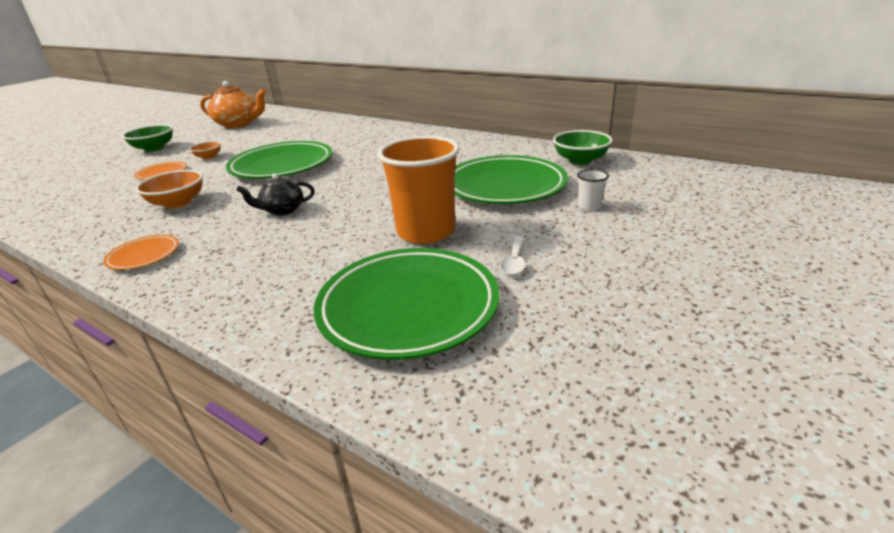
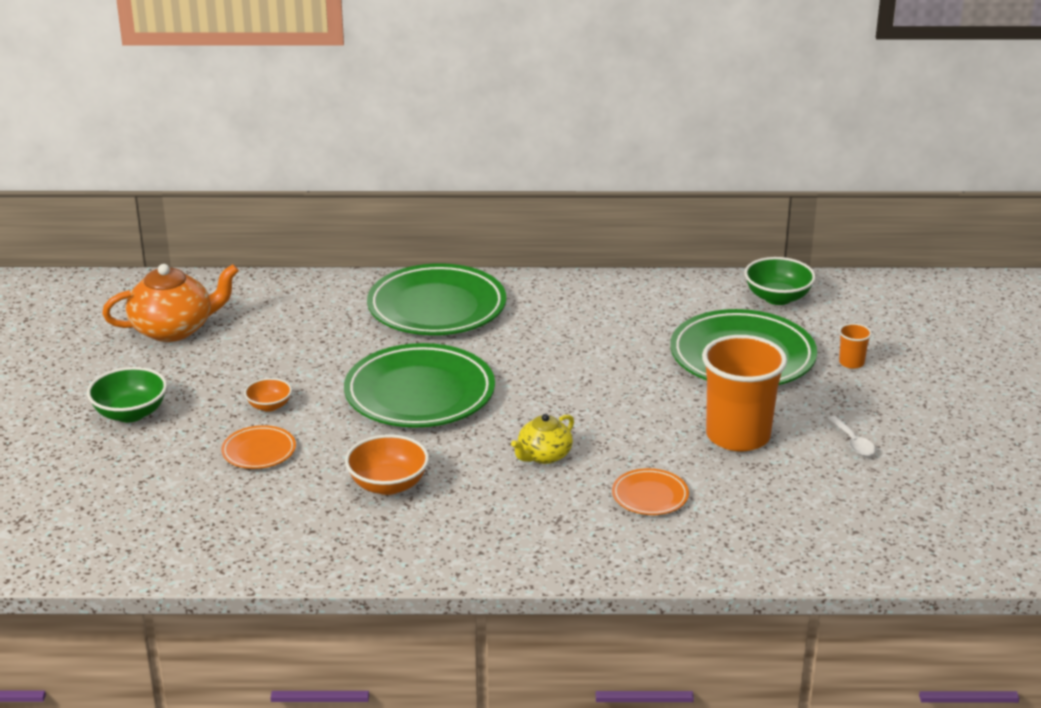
camera: 35 degrees left, 0 degrees up
(144, 256) = (490, 551): orange plate -> orange plate (650, 496)
(282, 210) = (543, 456): black teapot -> yellow teapot
(408, 307) = (821, 509): green plate -> green plate (437, 308)
(589, 206) = (851, 363): white cup -> orange cup

